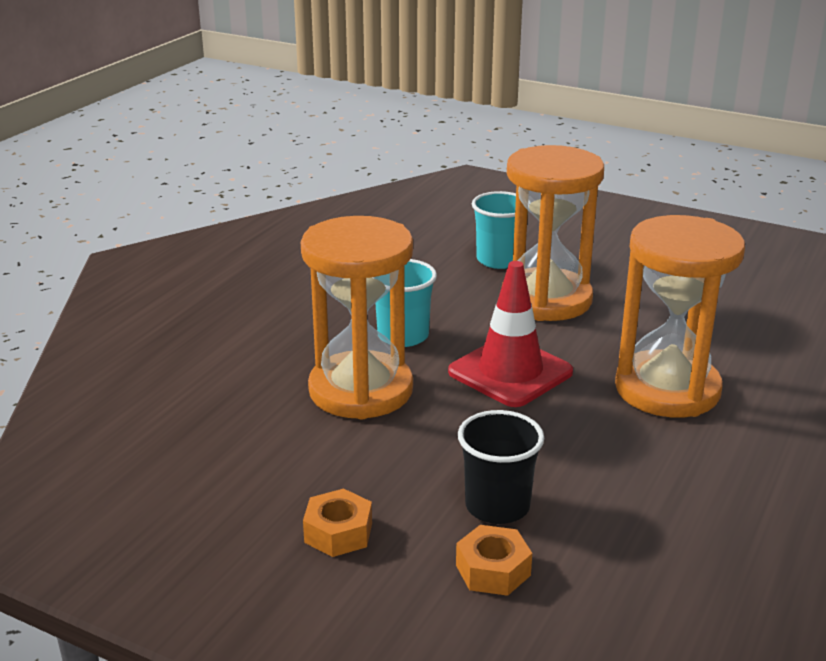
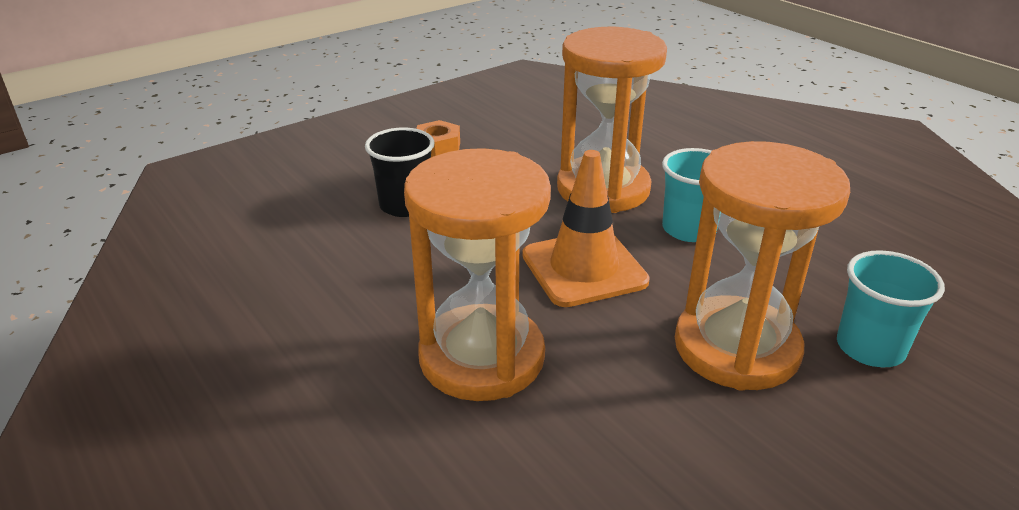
camera: 115 degrees right, 5 degrees up
(493, 570) = (348, 186): orange nut -> none
(510, 372) = (584, 268): red traffic cone -> orange traffic cone

